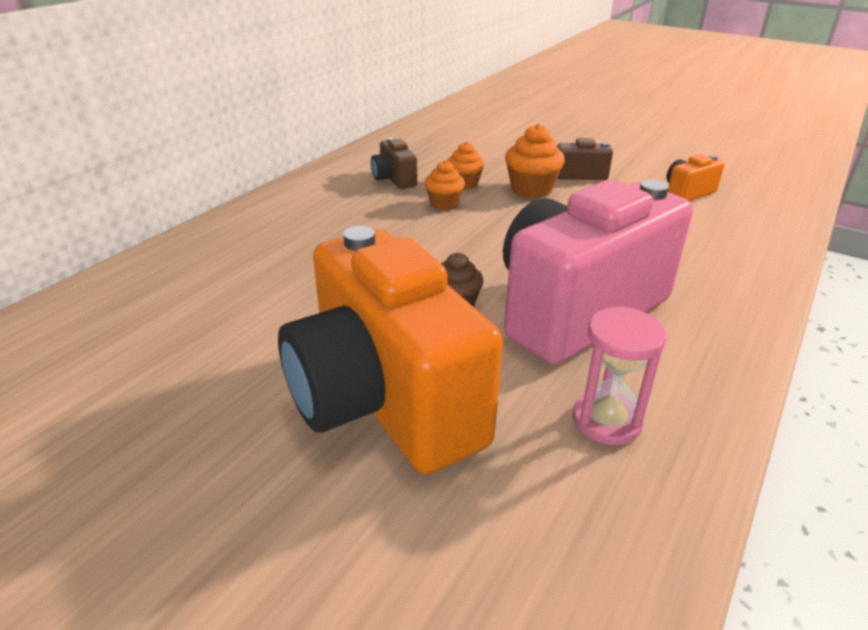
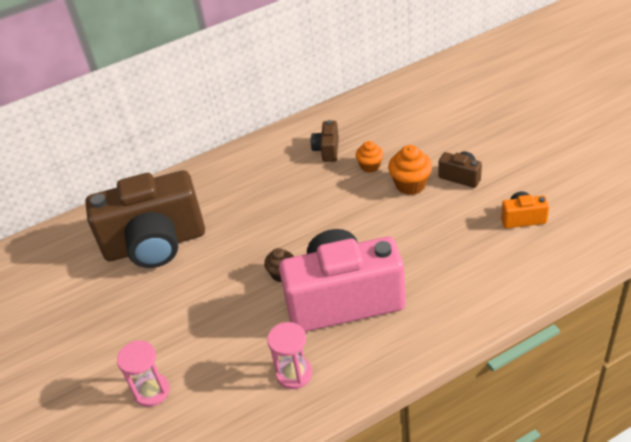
camera: 35 degrees right, 10 degrees up
(204, 320) = (155, 244): none -> brown camera
(368, 545) = (152, 391): none -> pink hourglass
(384, 401) = (203, 324): orange camera -> none
(444, 204) = (340, 184): orange cupcake -> none

